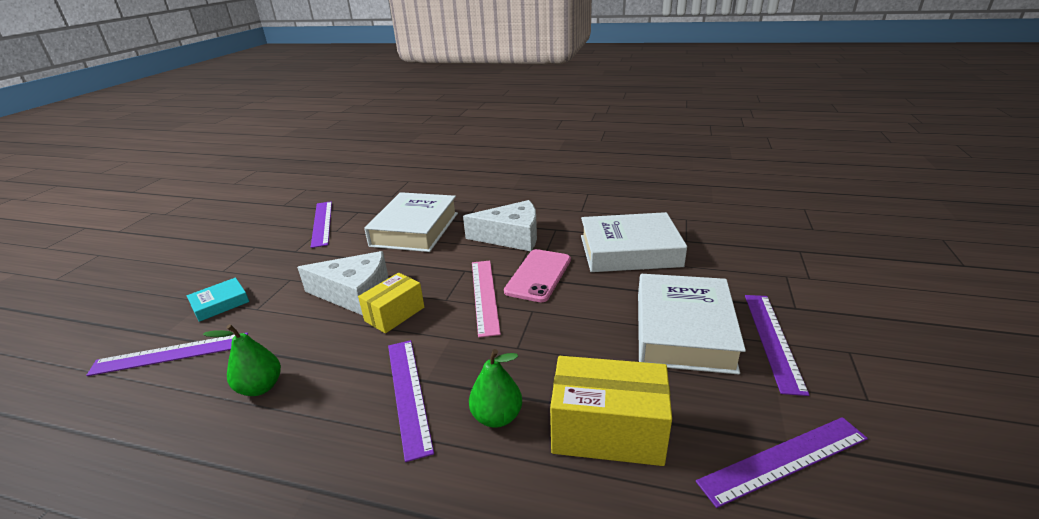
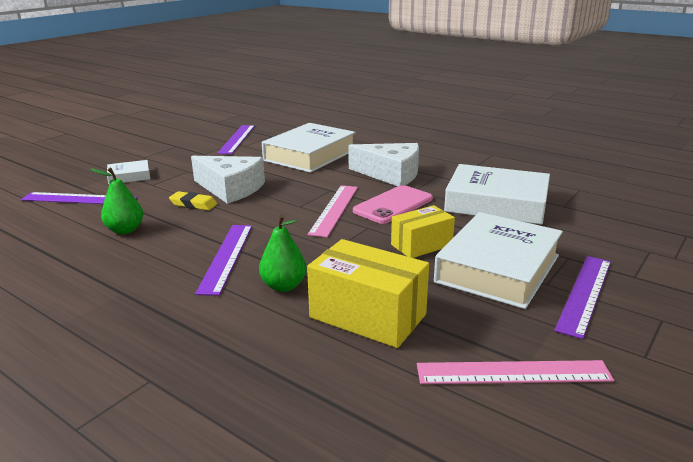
camera: 20 degrees right, 5 degrees down
(220, 303) = (129, 176): turquoise book -> white book
(324, 326) = (193, 204): none -> yellow eraser
(395, 314) = (252, 207): yellow box -> yellow box (421, 245)
(783, 459) = (513, 372): purple ruler -> pink ruler

